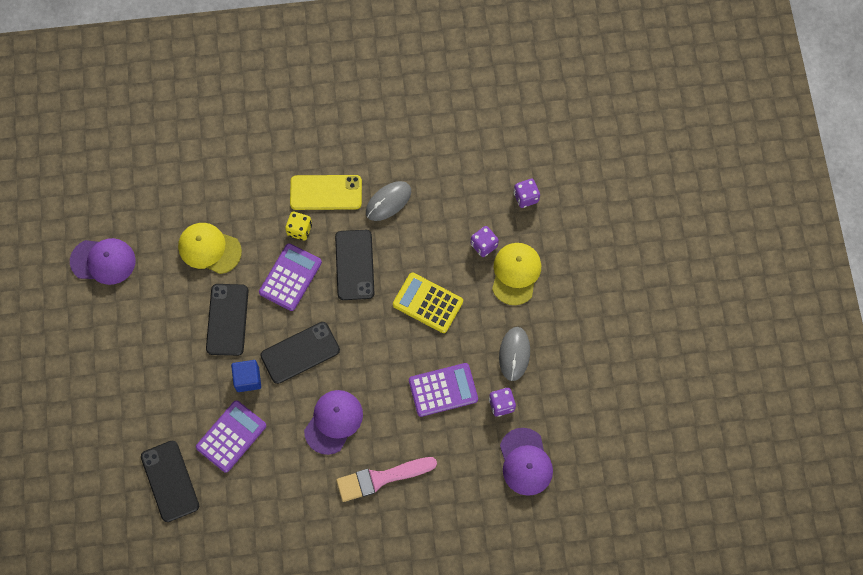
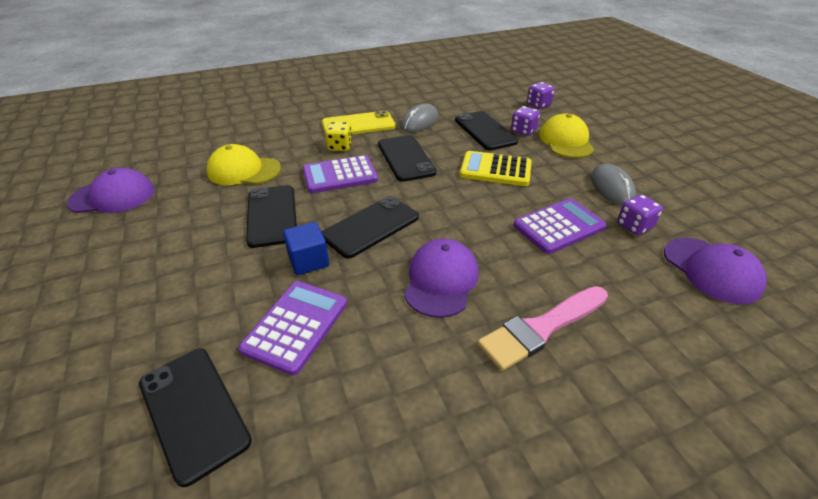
camera: 15 degrees left, 30 degrees down
(290, 277) = (340, 175): purple calculator -> purple calculator turned 120 degrees counterclockwise
(446, 235) = (485, 131): none -> black phone

